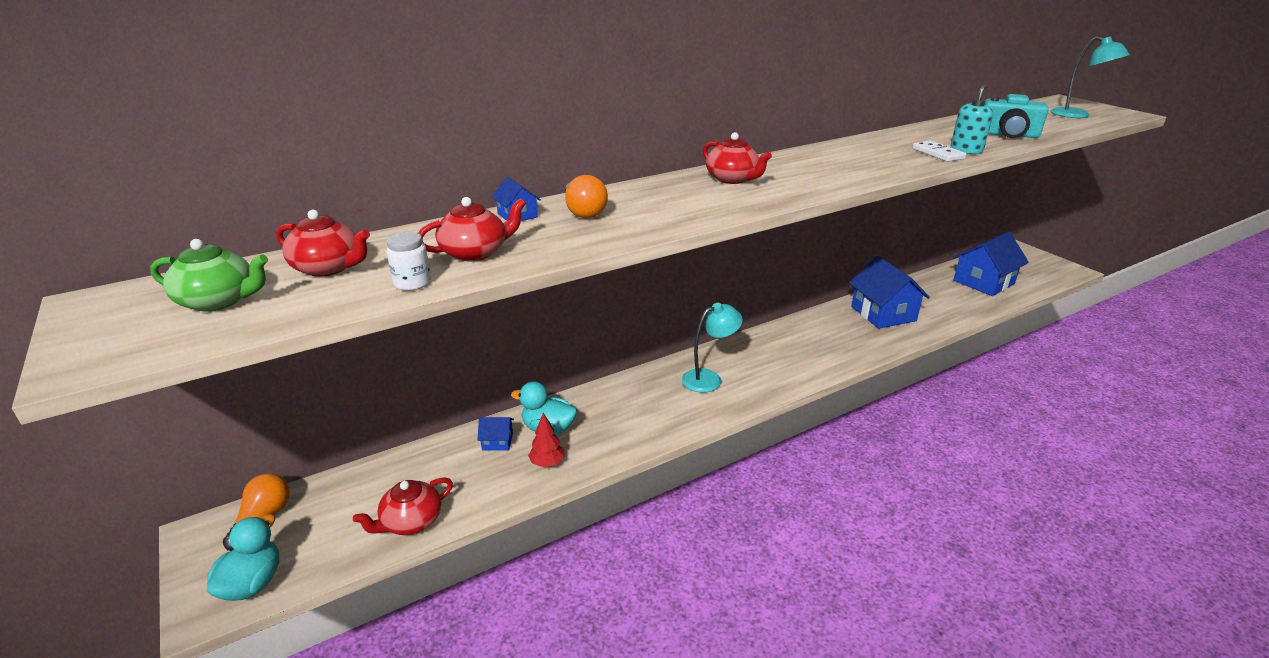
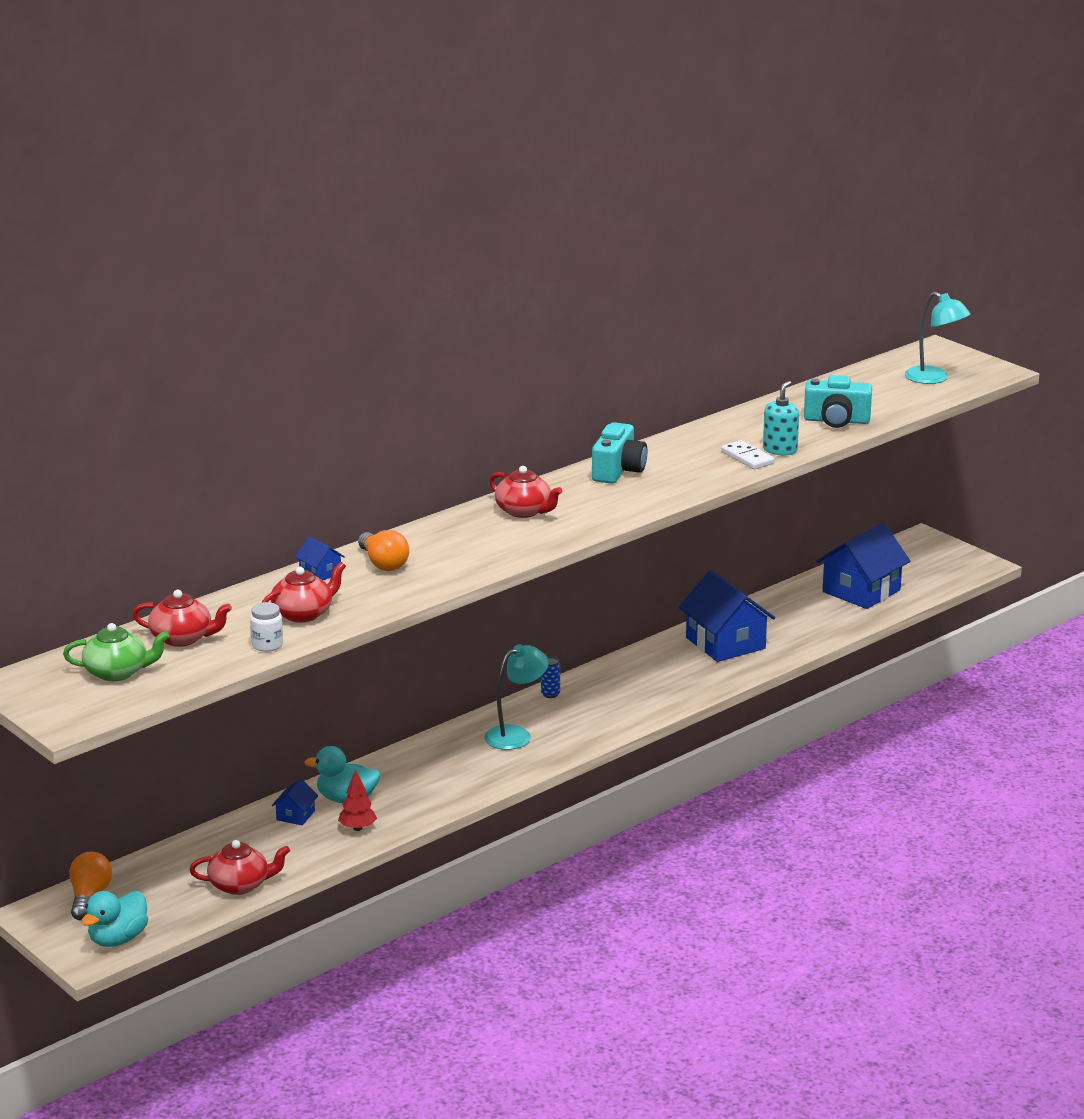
camera: 10 degrees left, 5 degrees down
(252, 583) = (118, 939): turquoise duck -> turquoise duck turned 150 degrees counterclockwise
(411, 521) = (240, 885): red teapot -> red teapot turned 135 degrees counterclockwise
(497, 441) = (295, 815): blue house -> blue house turned 60 degrees counterclockwise
(742, 344) = (550, 694): none -> blue can
(820, 156) = (618, 471): none -> turquoise camera

